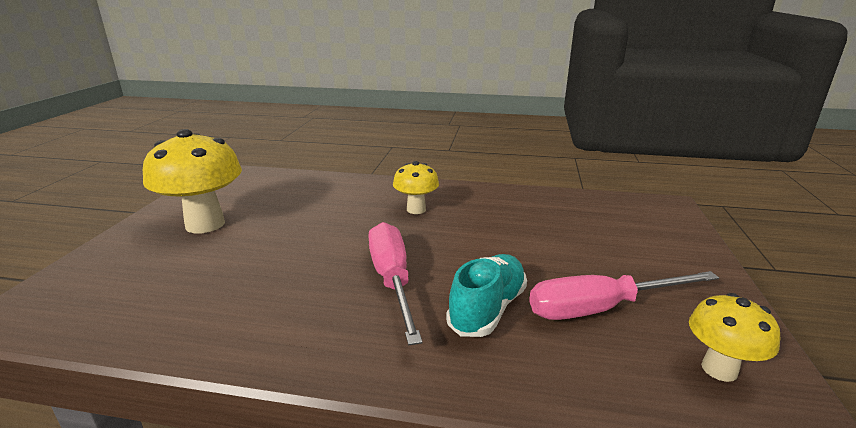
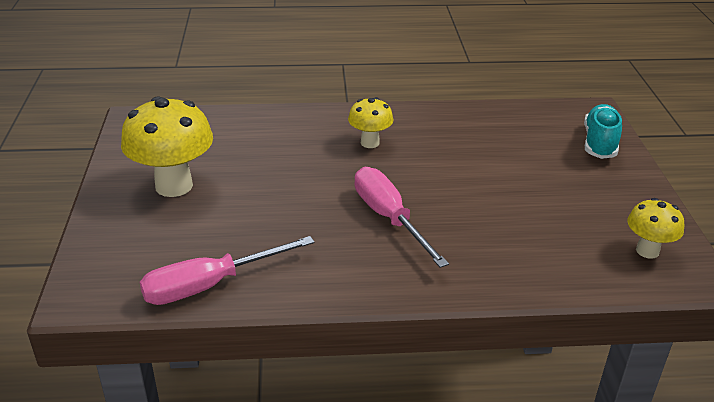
camera: 15 degrees left, 10 degrees up
(487, 309) = (477, 231): turquoise shoe -> turquoise shoe (599, 143)
(600, 308) = (560, 218): pink screwdriver -> pink screwdriver (210, 285)

